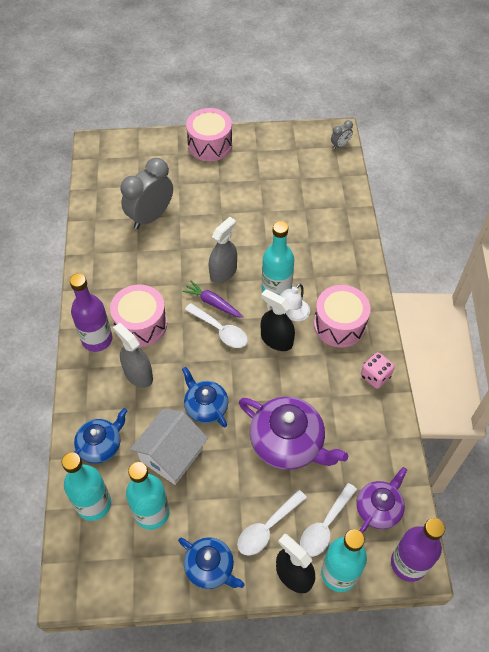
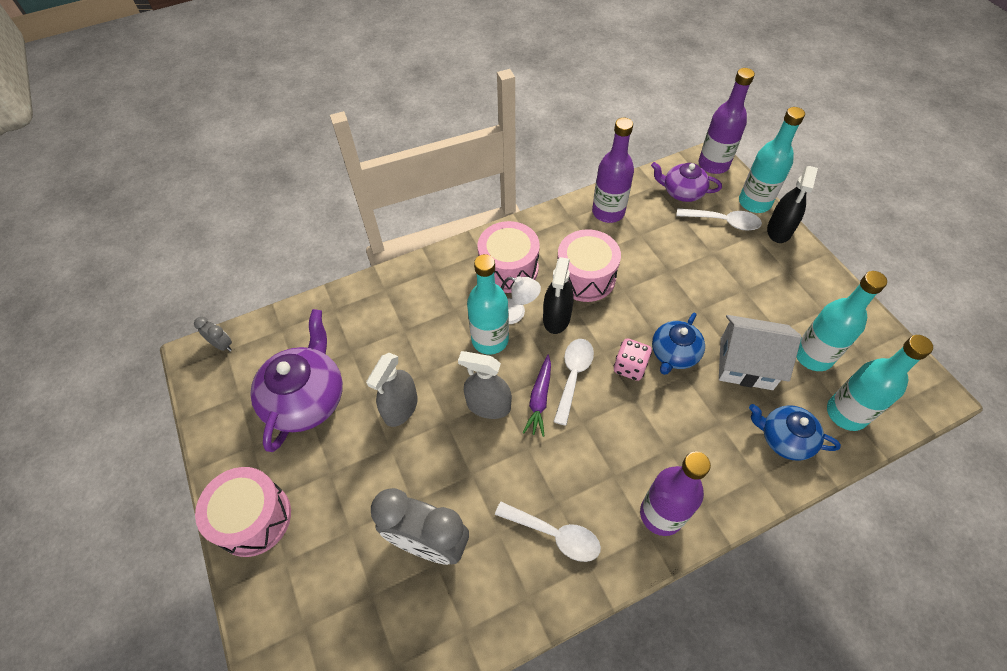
camera: 110 degrees left, 0 degrees up
(138, 374) = (678, 440): grey spray bottle -> grey spray bottle (400, 407)
(141, 324) = (611, 469): pink drum -> pink drum (585, 277)
(210, 567) = (821, 289): blue teapot -> none
(267, 528) = (756, 260): white spoon -> white spoon (555, 534)
(288, 443) = (666, 271): purple teapot -> purple teapot (306, 398)
(375, 376) = (555, 225): pink dice -> pink dice (630, 367)
(375, 427) = (608, 212): none -> purple bottle

